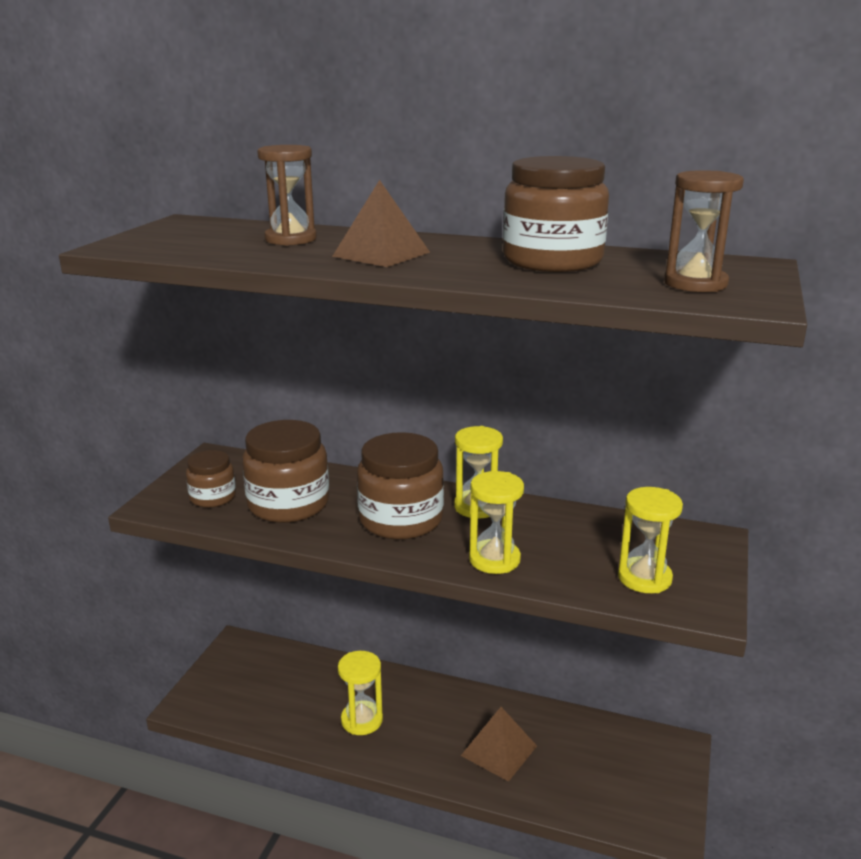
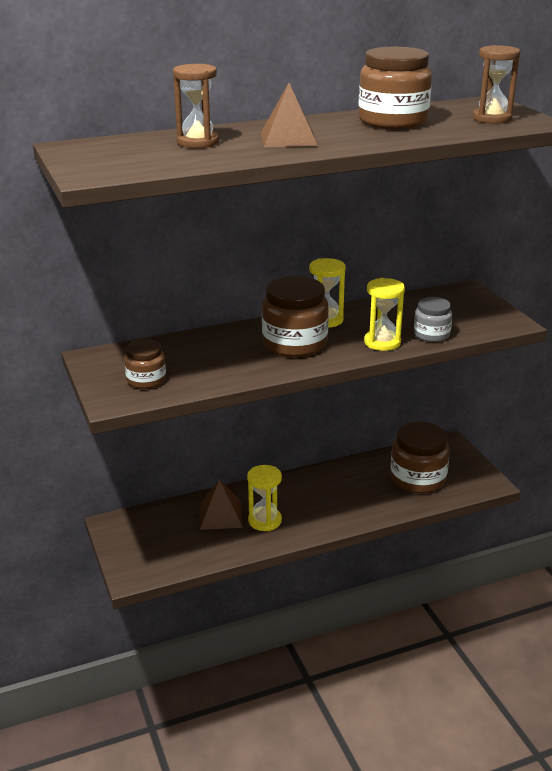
camera: 40 degrees left, 5 degrees up
(288, 504) = (207, 363): brown jar -> brown jar (418, 478)
(499, 750) = (364, 493): brown pyramid -> brown pyramid (220, 515)
(569, 576) = (431, 334): none -> grey jar
(644, 578) = (466, 321): yellow hourglass -> none

